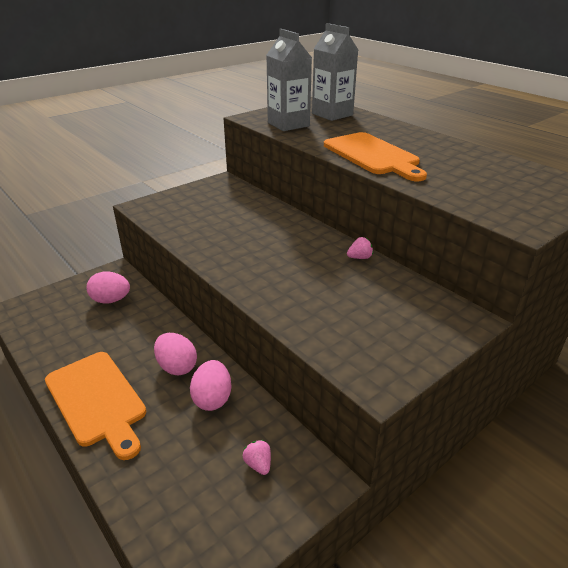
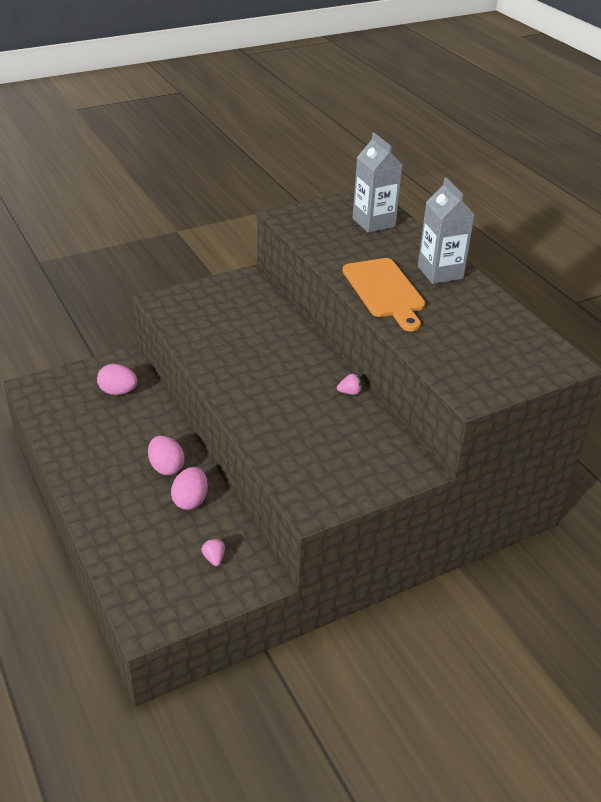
camera: 10 degrees right, 5 degrees up
(97, 401) = (94, 485): orange cutting board -> none
(288, 124) = (320, 233): grey carton -> grey carton (440, 272)

